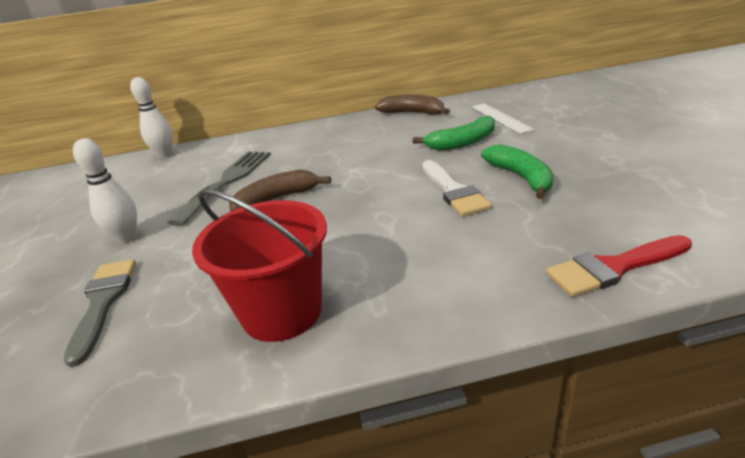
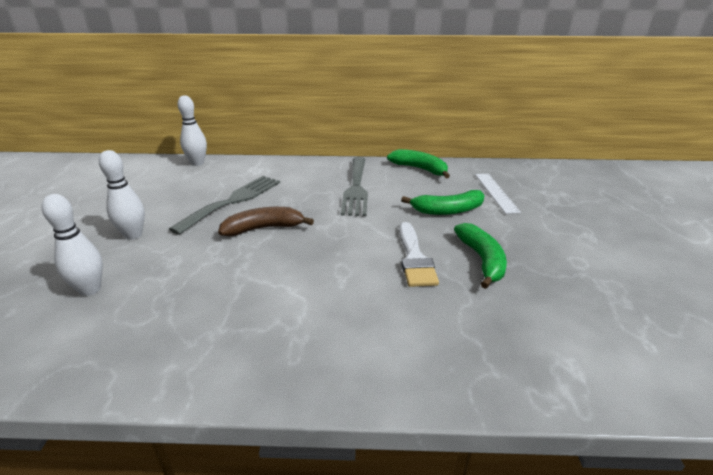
camera: 10 degrees right, 0 degrees up
(103, 302) = (90, 289): grey brush -> white bowling pin
(282, 312) = (216, 338): red bucket -> none
(356, 142) = (356, 188): none -> grey fork
(413, 113) = (420, 169): brown banana -> green banana
(613, 268) = (517, 377): red brush -> none

